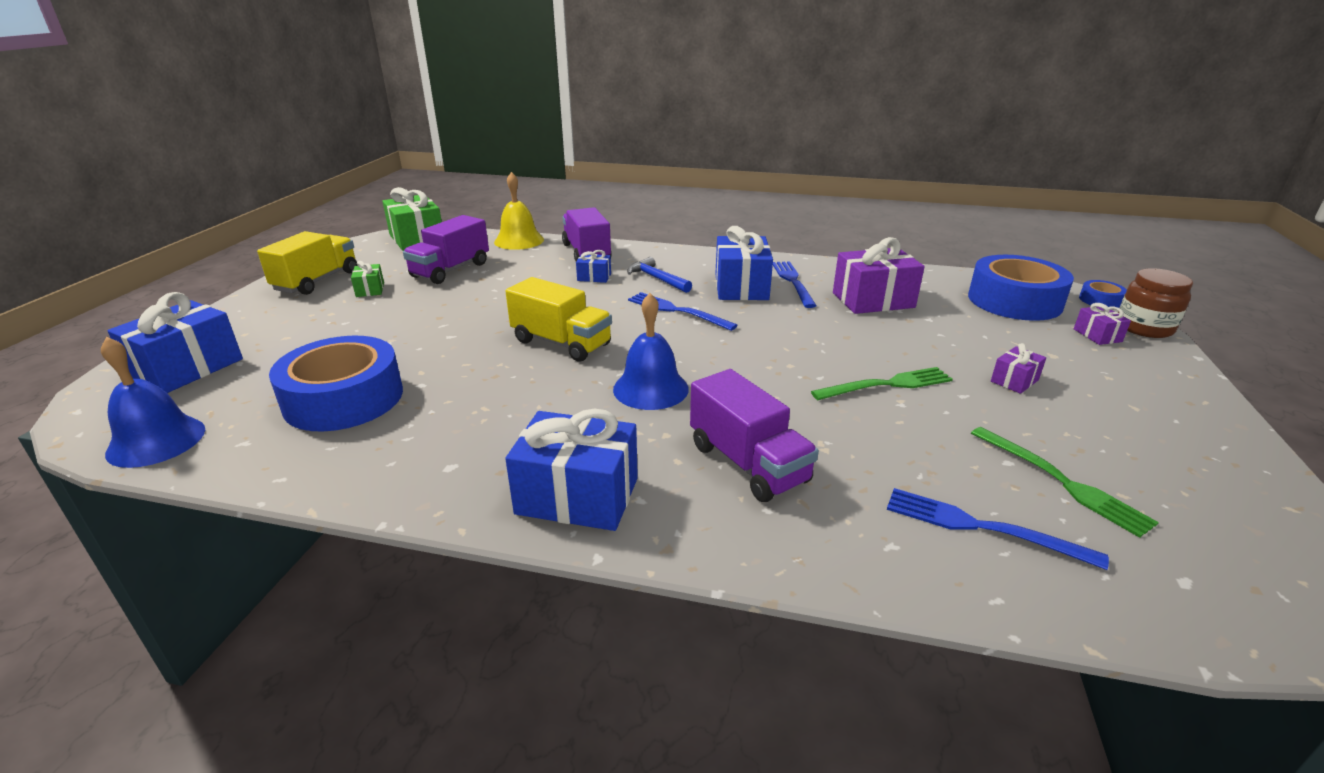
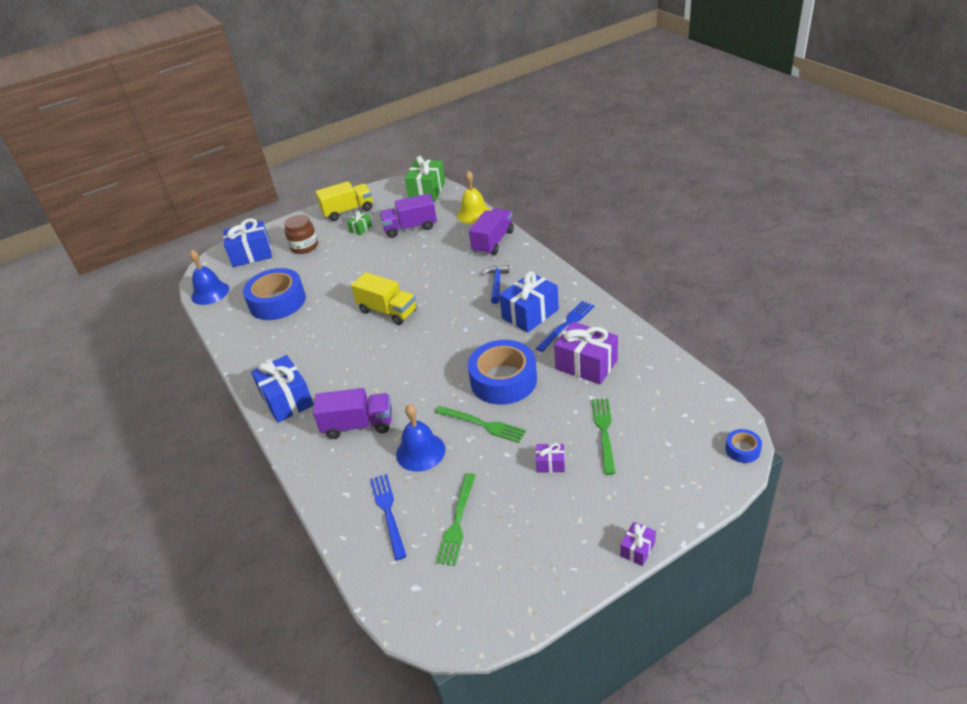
camera: 50 degrees right, 10 degrees up
(561, 343) = (387, 311): yellow truck -> yellow truck turned 45 degrees counterclockwise
(594, 277) = (467, 266): blue gift -> none
(650, 389) = (382, 362): blue bell -> blue bell (420, 452)
(677, 311) = (468, 316): blue fork -> none
(748, 463) = (358, 425): purple truck -> purple truck turned 105 degrees counterclockwise
(995, 336) = (604, 432): none -> green fork
(1014, 301) = (677, 415): blue tape -> blue tape (503, 380)
(1097, 335) = (671, 470): purple gift -> purple gift (637, 549)
(1144, 328) = (719, 485): brown jar -> brown jar (304, 247)

